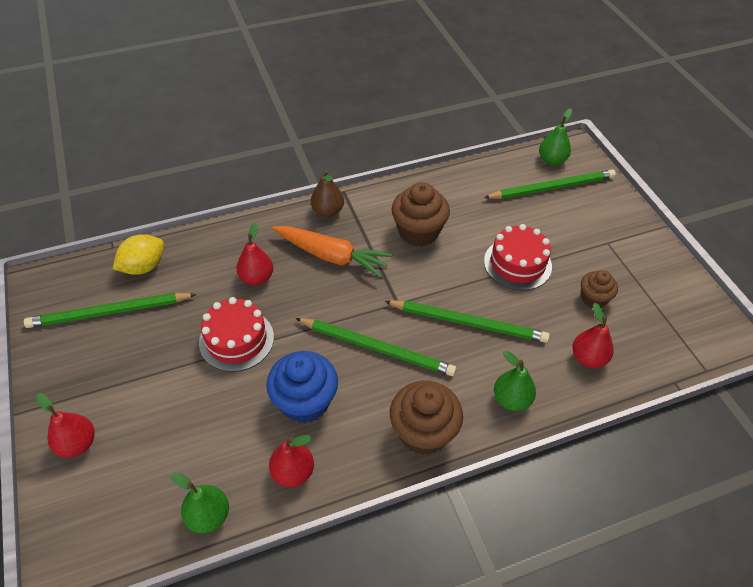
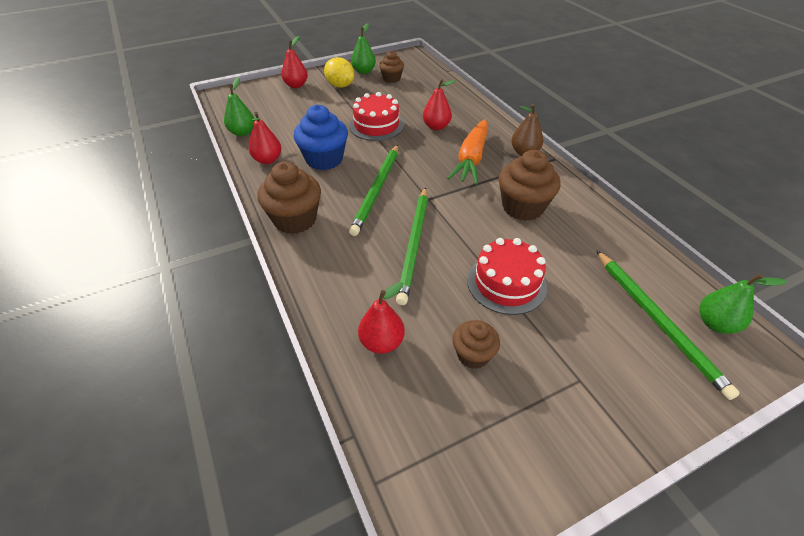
camera: 85 degrees right, 5 degrees down
(109, 312) = (391, 79): green pencil -> brown cupcake
(144, 267) = (433, 83): yellow lemon -> yellow lemon (340, 85)
(511, 399) = (327, 275): green pear -> green pear (364, 71)

